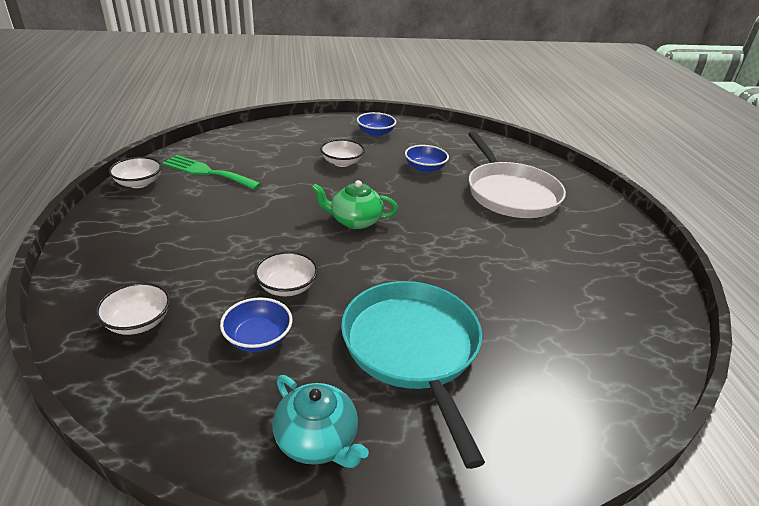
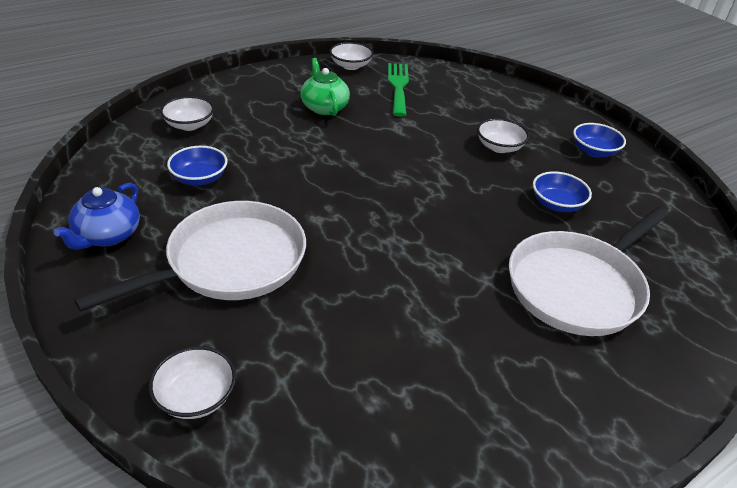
camera: 65 degrees right, 5 degrees up
(287, 287) = (269, 173): white bowl -> white bowl (196, 396)
(317, 440) = (107, 235): turquoise teapot -> blue teapot
(355, 221) = (398, 182): green teapot -> green teapot (324, 107)
(412, 348) = (230, 262): turquoise pan -> white pan

